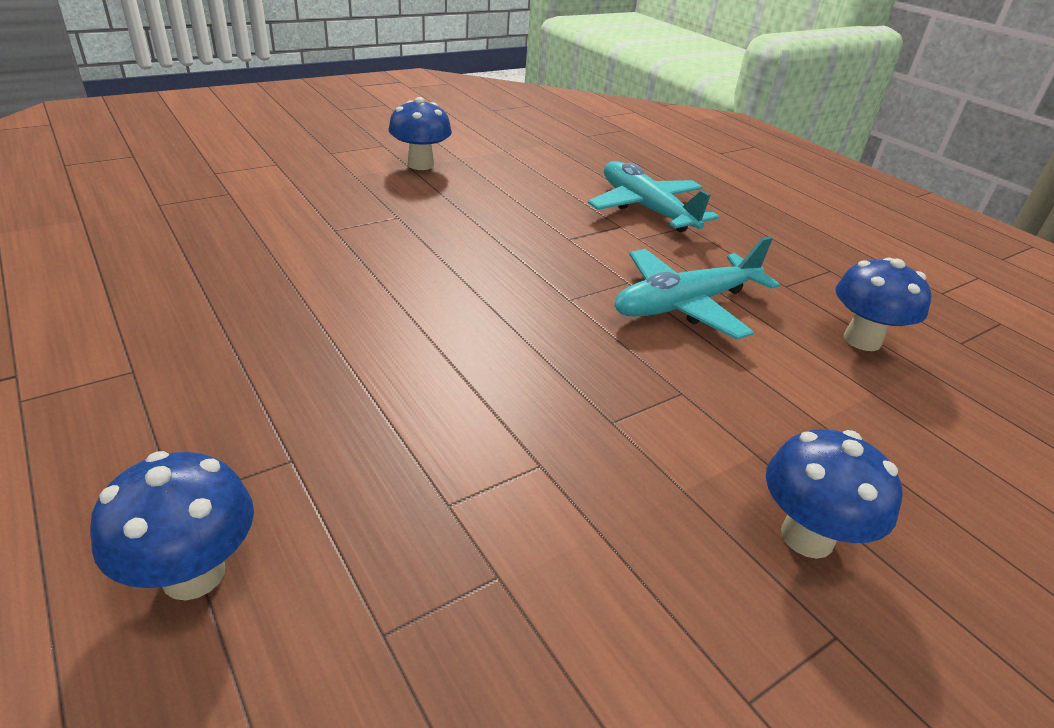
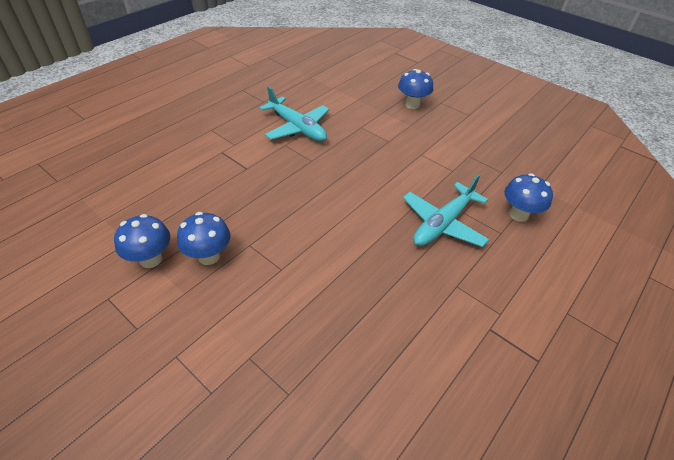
camera: 105 degrees left, 10 degrees up
(646, 209) = (194, 144): turquoise plane -> turquoise plane (443, 223)
(862, 340) = (299, 87): blue mushroom -> blue mushroom (209, 256)

